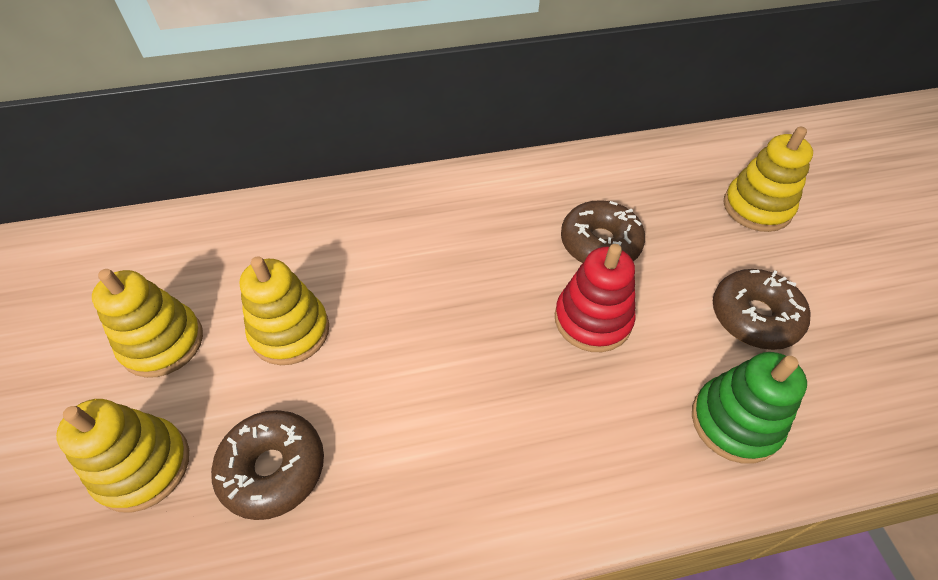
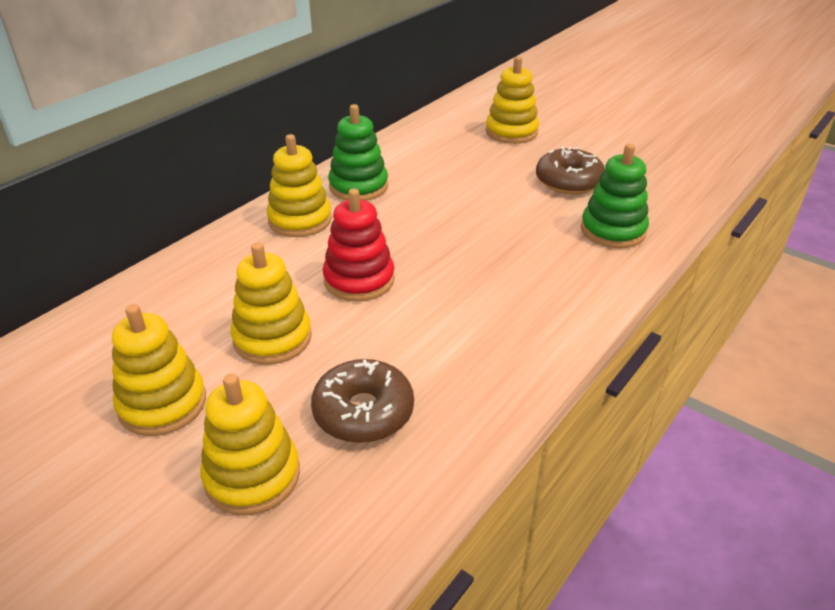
camera: 40 degrees left, 15 degrees down
(437, 209) = (300, 220): none -> yellow stacking toy
(525, 197) = (358, 186): none -> green stacking toy
(592, 319) = (481, 226): red stacking toy -> red stacking toy (359, 280)
(600, 243) = (439, 188): brown donut -> none

